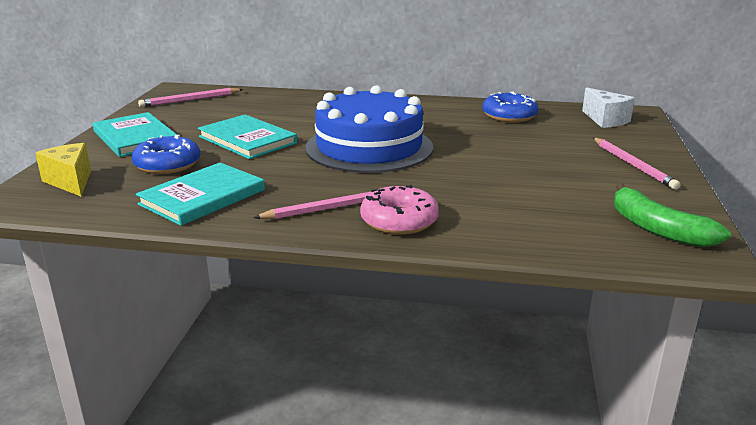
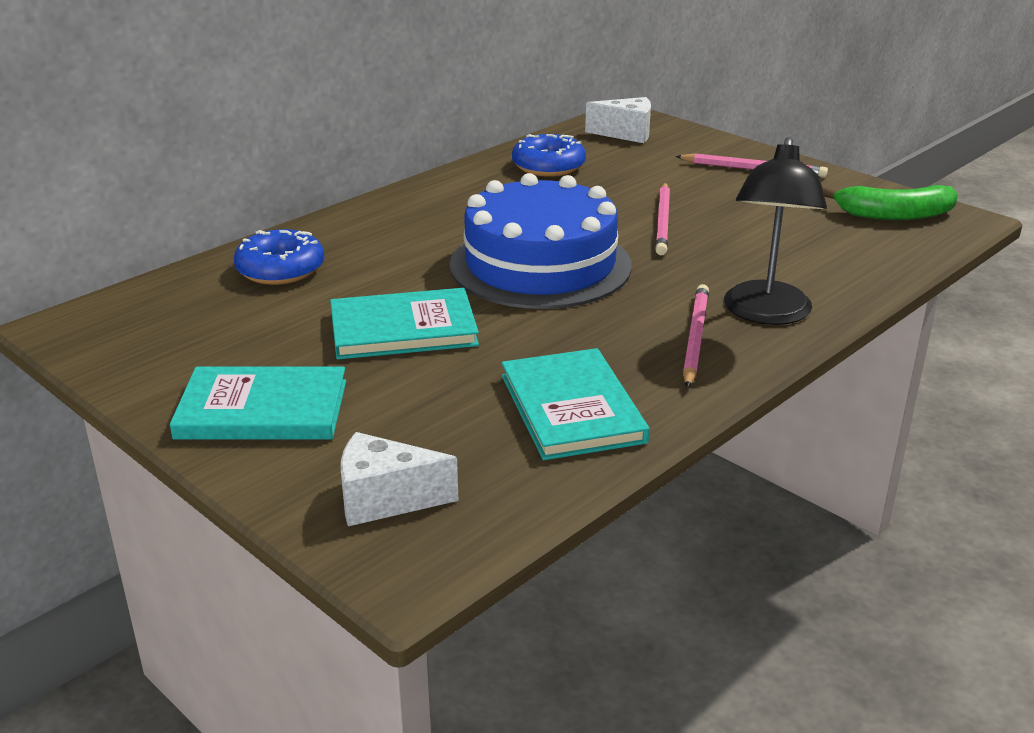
camera: 55 degrees left, 5 degrees up
(71, 181) = (385, 500): yellow cheese -> white cheese
(167, 164) = (419, 407): blue donut -> blue donut (280, 269)
(190, 100) = (148, 327): pink pencil -> pink pencil (663, 222)
(399, 221) = (766, 314): pink donut -> black lamp

